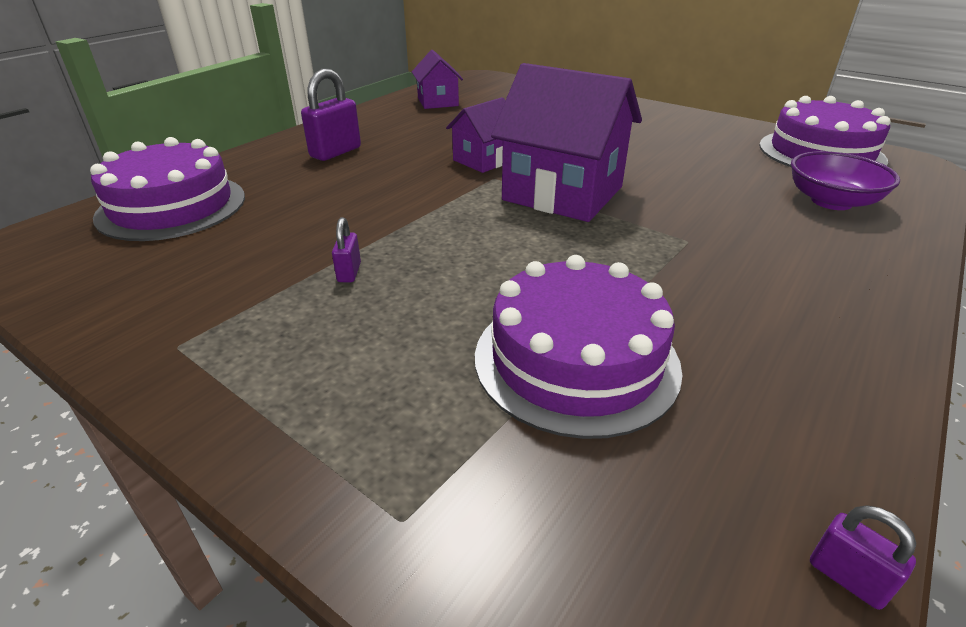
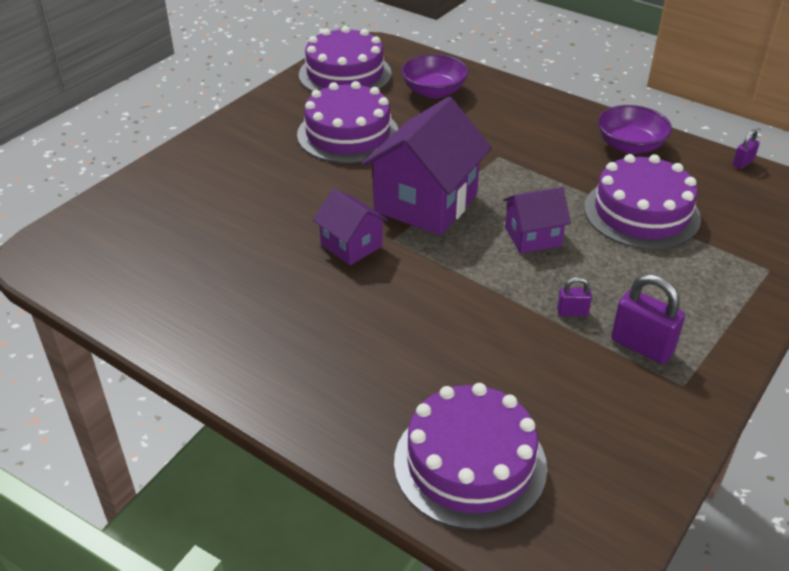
camera: 90 degrees left, 5 degrees up
(335, 152) = (320, 356): purple padlock -> purple padlock (642, 346)
(438, 102) = (150, 284): purple house -> purple house (532, 237)
(685, 156) = (348, 134): none -> purple cake
(802, 374) = (630, 146): none -> purple bowl

